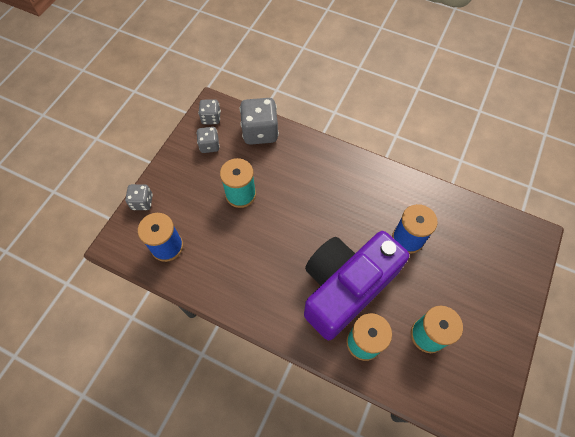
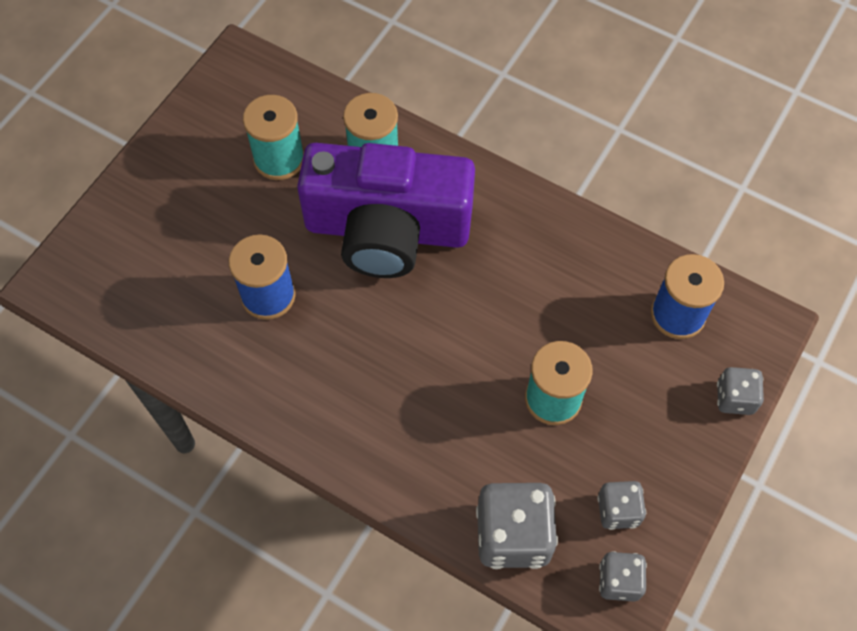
camera: 175 degrees left, 0 degrees up
(345, 287) = (387, 229): purple camera -> purple camera turned 45 degrees clockwise

